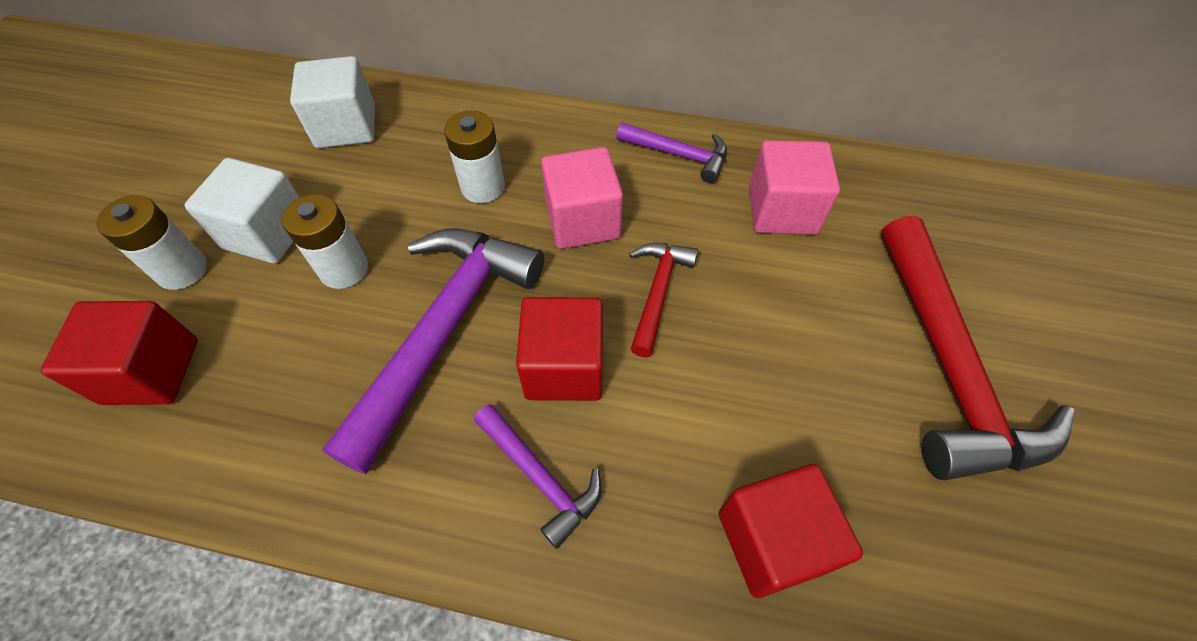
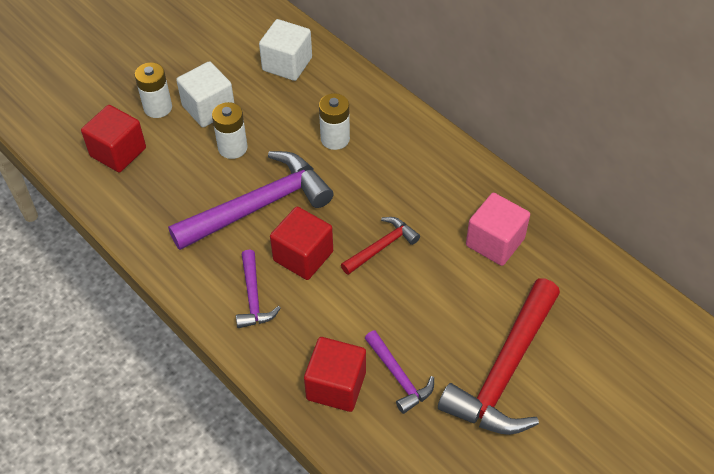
camera: 35 degrees right, 5 degrees down
(582, 220) = (374, 187): pink cube -> none
(678, 155) = (463, 177): purple hammer -> purple hammer (399, 377)

